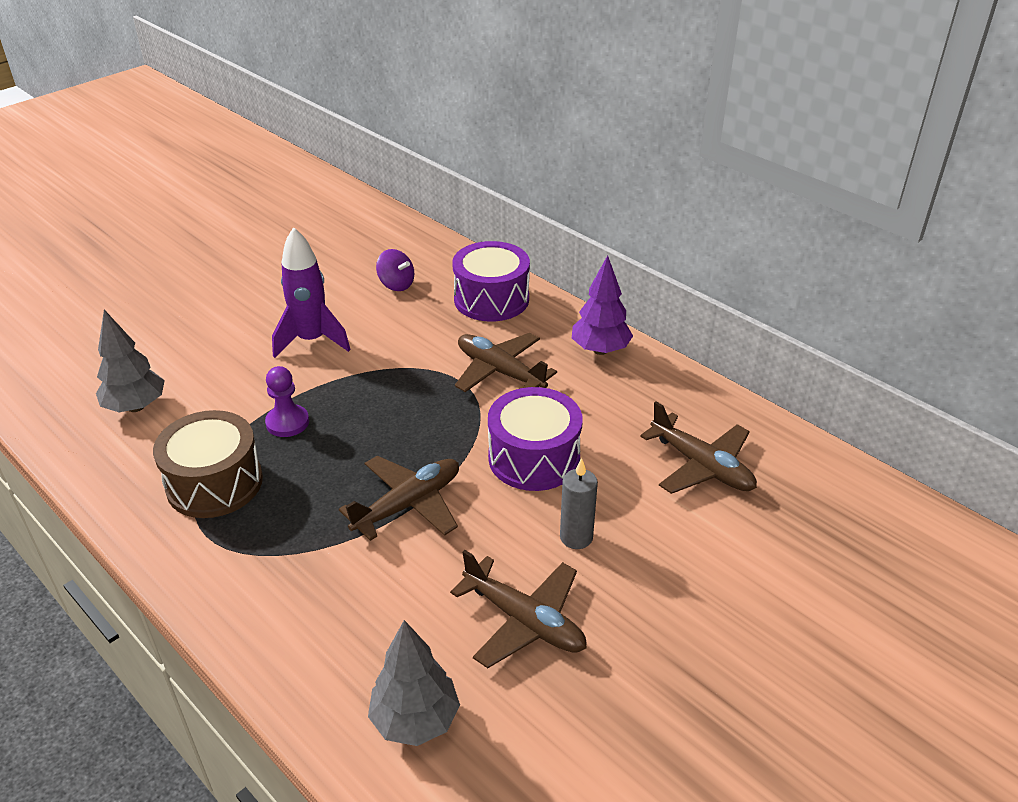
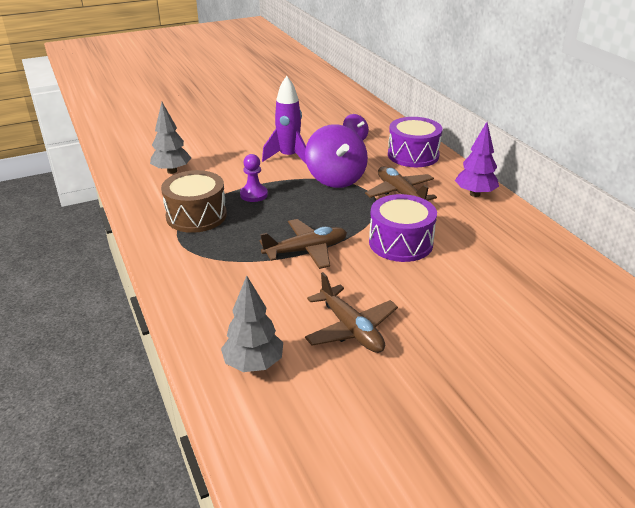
camera: 20 degrees right, 5 degrees down
(398, 365) = (336, 178): none -> purple spinning top
(576, 537) = (408, 291): grey candle -> none
(702, 466) = (519, 271): brown plane -> none

